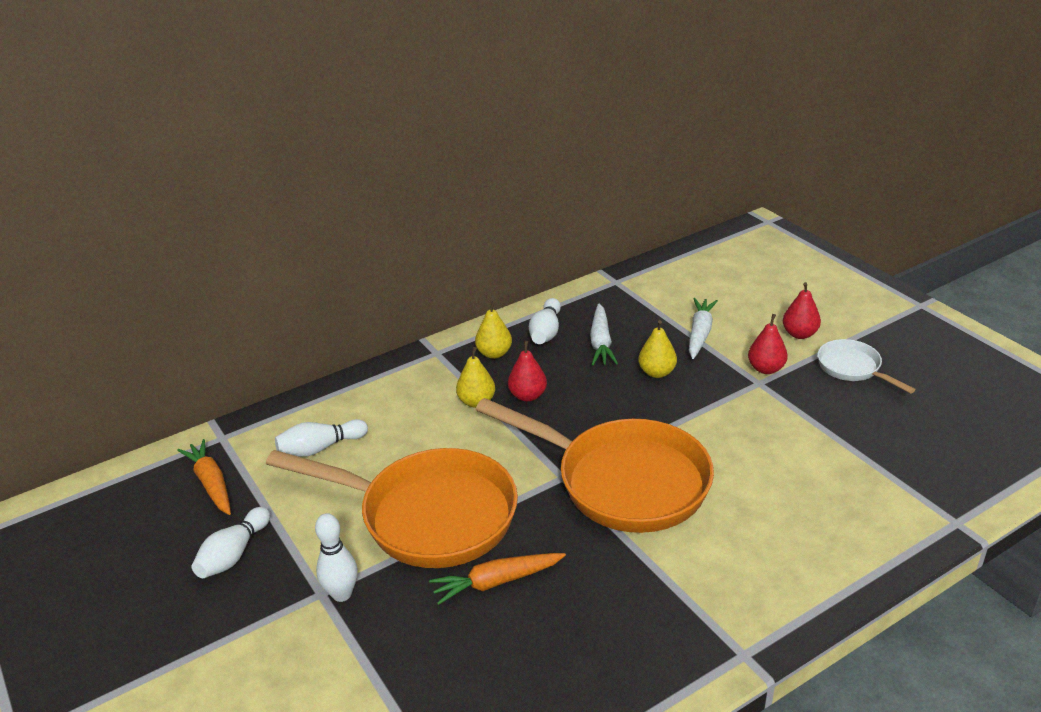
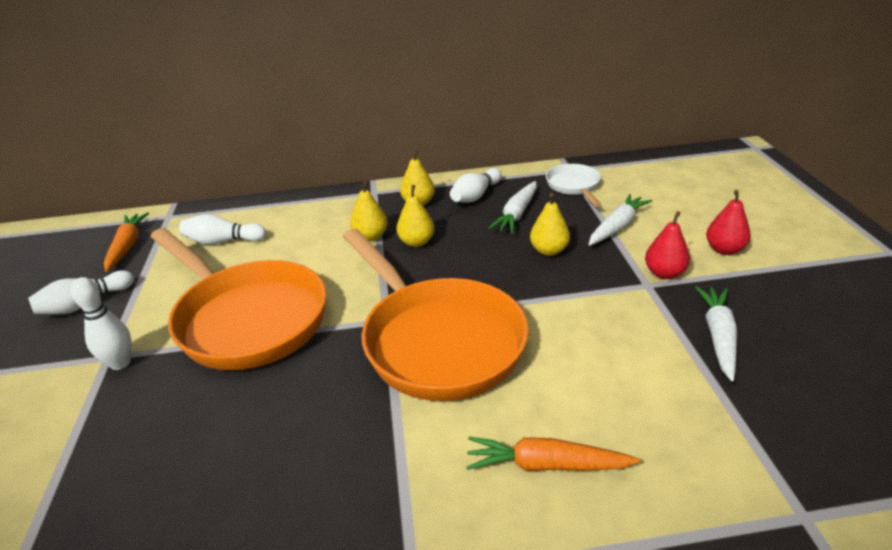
camera: 25 degrees right, 0 degrees up
(496, 582) = (244, 398): orange carrot -> orange carrot (546, 465)
(528, 396) = (416, 242): red pear -> yellow pear
(837, 412) = (718, 336): none -> white carrot
(852, 368) = (766, 296): white pan -> white pan (574, 186)

